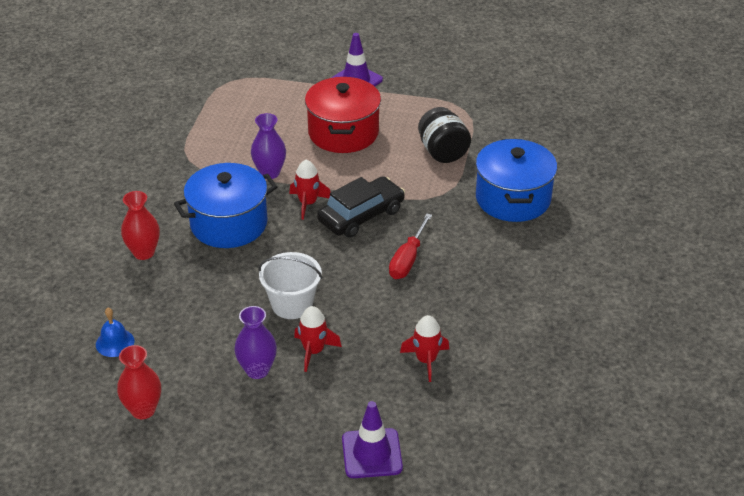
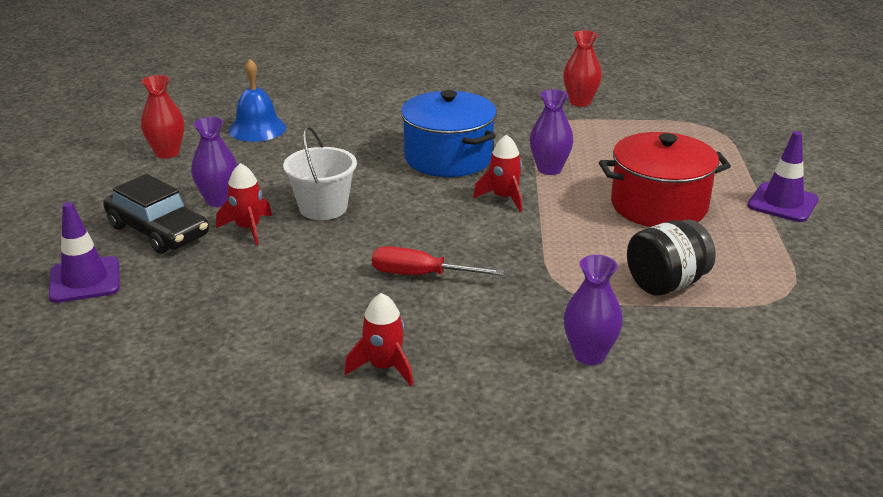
camera: 80 degrees right, 10 degrees down
(115, 342) = (257, 129): blue bell -> blue bell, size x1.52
(144, 252) = (388, 123): red vase -> red vase (580, 102)
(361, 215) = (496, 234): black car -> black car (158, 231)
(426, 360) = (233, 304): red rocket -> red rocket (384, 367)
(513, 198) = (589, 355): blue pot -> purple vase

